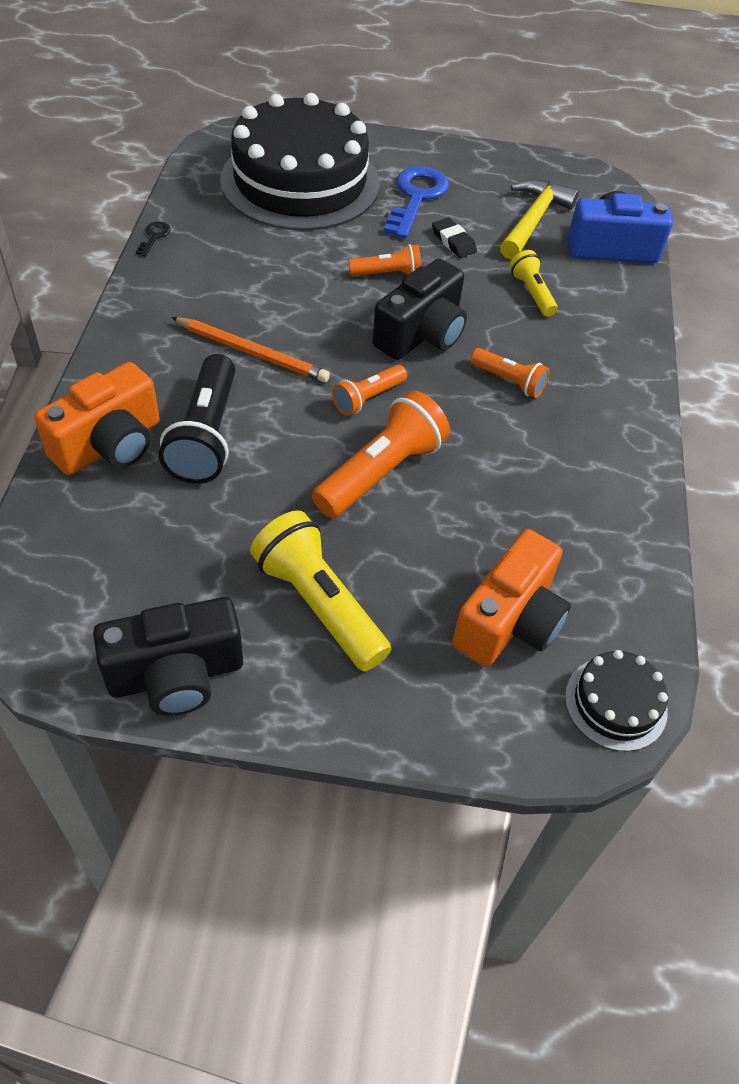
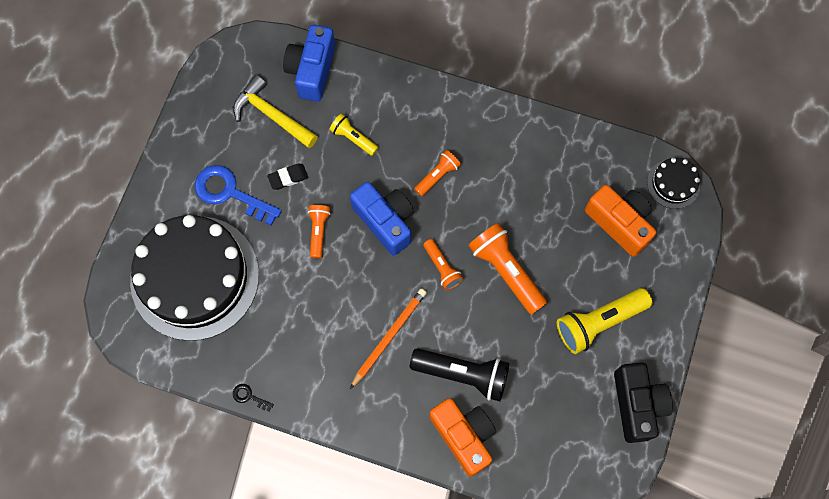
camera: 75 degrees left, 20 degrees up
(421, 334) = (385, 221): black camera -> blue camera
(531, 293) = (353, 138): yellow flashlight -> yellow flashlight turned 45 degrees clockwise

